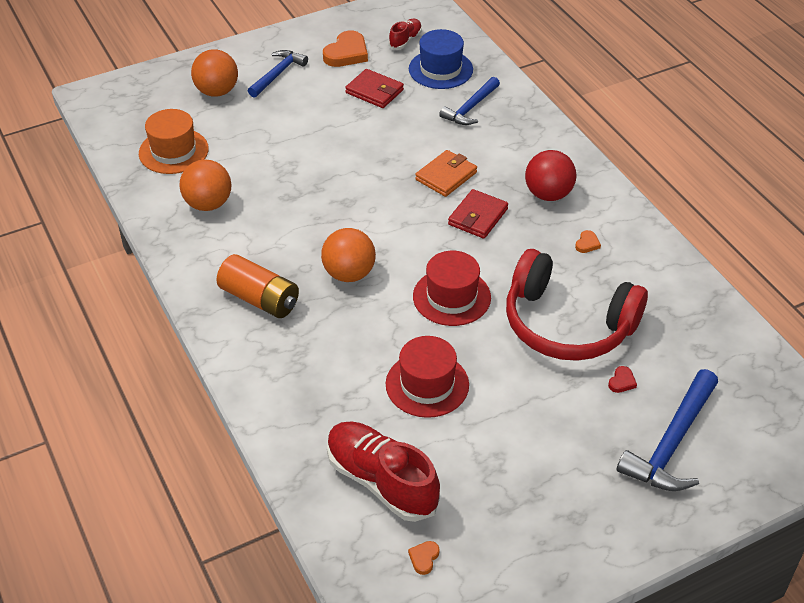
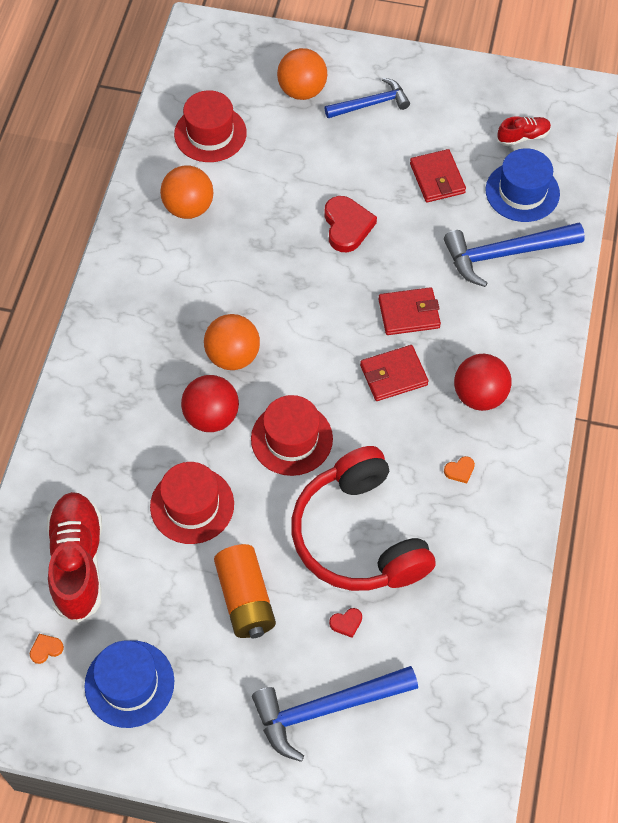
camera: 40 degrees right, 15 degrees up
(173, 151) = (210, 133): orange hat -> red hat
(260, 299) = (143, 330): orange battery -> orange battery (245, 599)
(343, 151) = (347, 226): none -> red heart
(346, 53) = (454, 118): orange heart -> none
(376, 320) = (211, 417): none -> red ball
(446, 176) = (409, 314): orange wallet -> red wallet
(471, 108) = (506, 254): blue hammer -> blue hammer, size x1.54
(516, 532) = (129, 683): none -> blue hat

